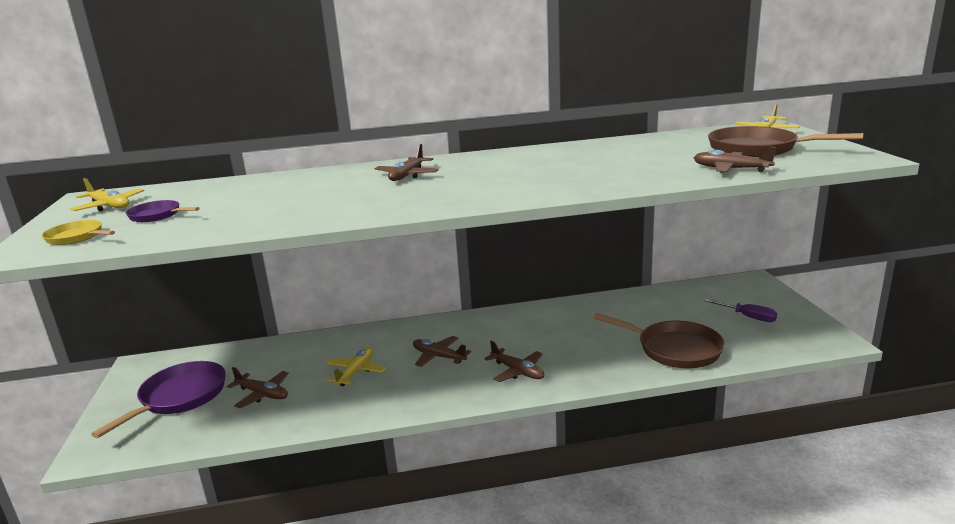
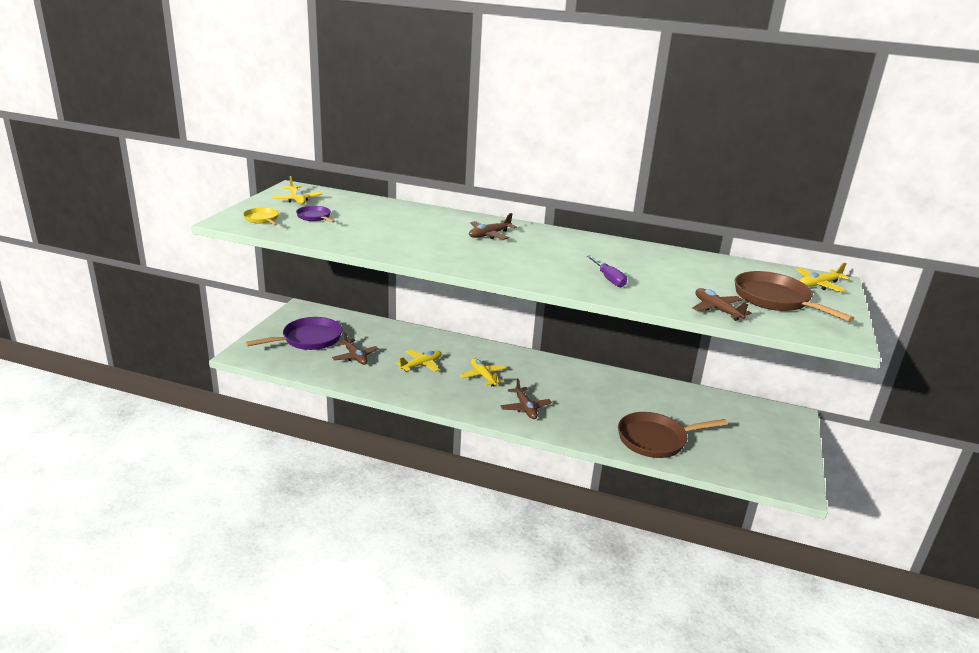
camera: 25 degrees right, 5 degrees up
(438, 356) = (483, 376): brown plane -> yellow plane
(674, 349) = (656, 439): brown pan -> brown pan turned 105 degrees clockwise
(748, 317) = (748, 441): purple screwdriver -> purple screwdriver (609, 279)

